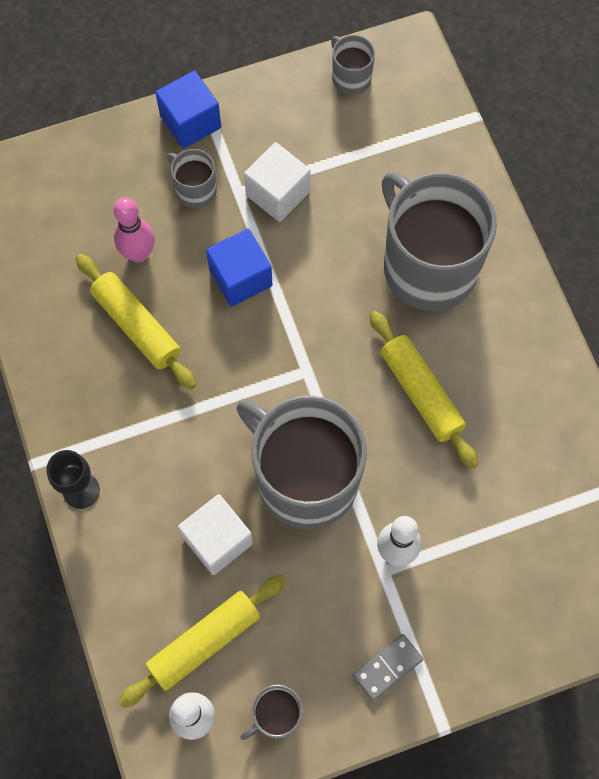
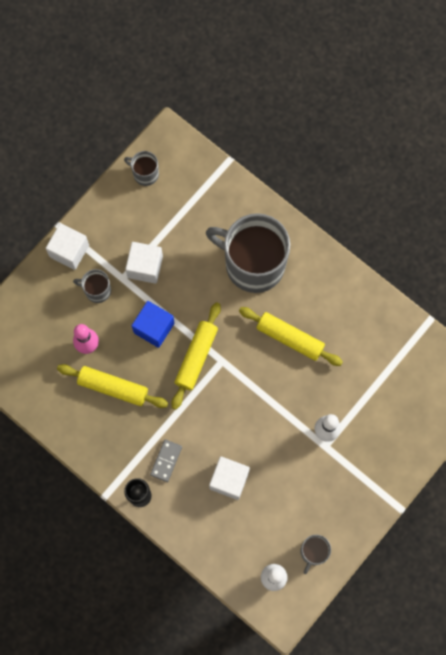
camera: 30 degrees left, 5 degrees up
(190, 122) = (69, 251): blue cube -> white cube
(204, 642) = (254, 537): yellow rolling pin -> yellow rolling pin (196, 357)
(305, 478) = (255, 420): grey mug -> none
(387, 667) = (355, 495): grey domino -> grey domino (166, 461)

